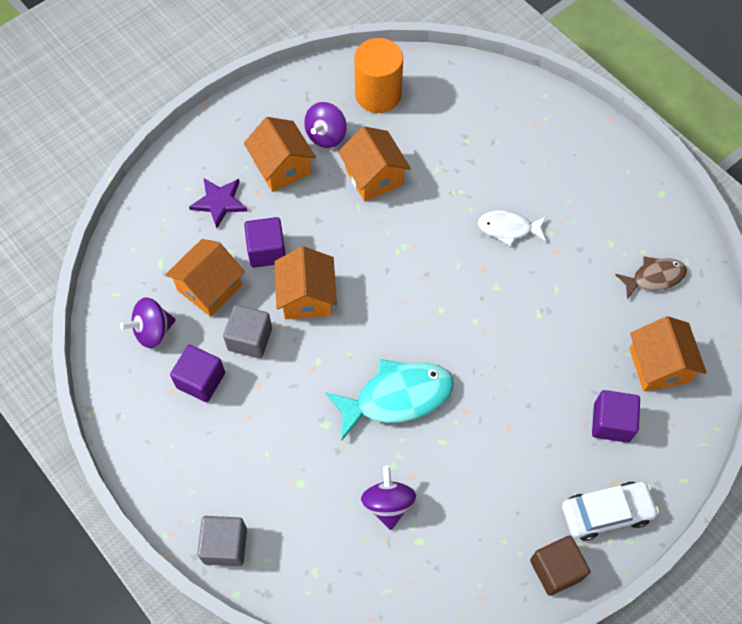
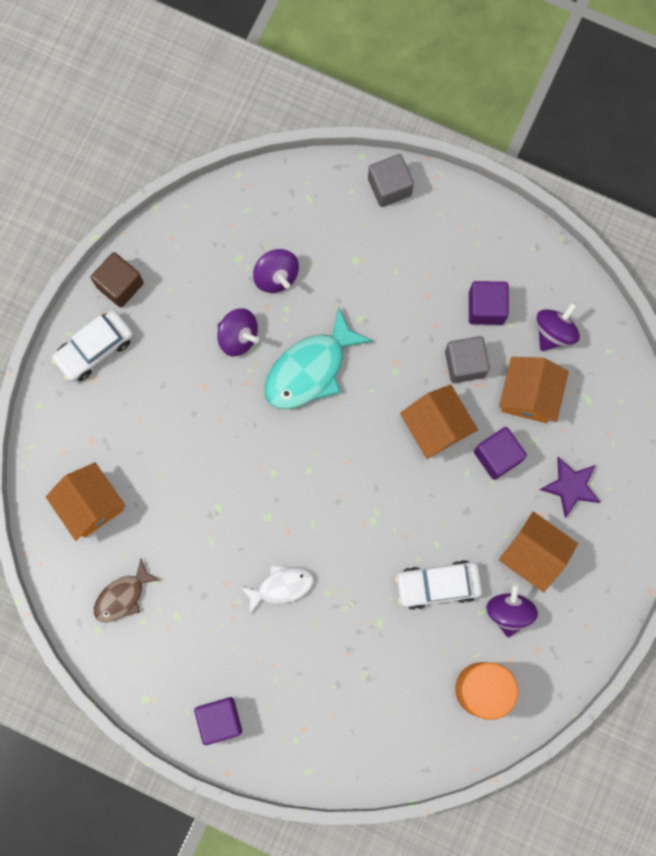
camera: 155 degrees right, 15 degrees up
(374, 176) = (437, 585): orange house -> white car
(454, 459) = (238, 337): none -> purple spinning top
(611, 422) = (116, 430): purple cube -> purple cube (220, 719)

